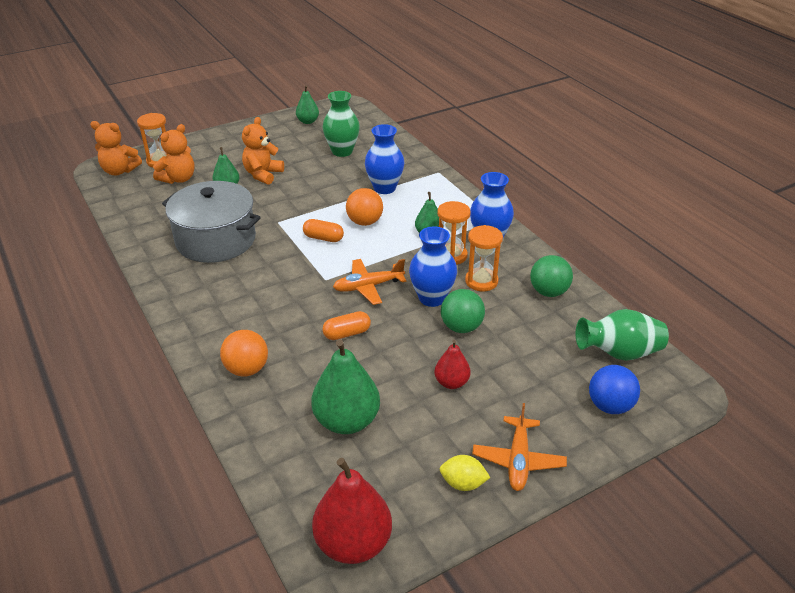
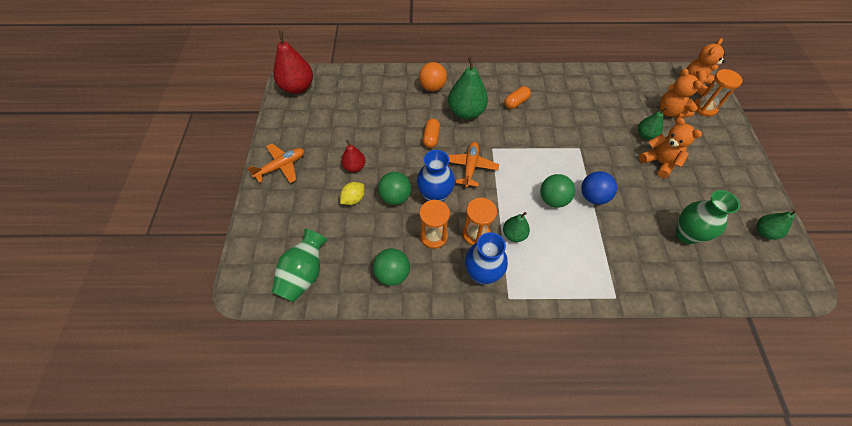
camera: 120 degrees right, 20 degrees up
(215, 240) = (571, 109): grey pot -> none
(323, 238) = (543, 166): orange capsule -> orange capsule (516, 102)
(346, 421) = (365, 111): green pear -> green pear (466, 112)
(365, 222) = (553, 199): orange ball -> green ball
(384, 188) = (602, 237): blue vase -> none
(463, 483) = (290, 137): yellow lemon -> yellow lemon (353, 199)
(518, 460) = (281, 166): orange plane -> orange plane turned 105 degrees clockwise
(610, 406) = (273, 234): blue ball -> blue ball (593, 196)

